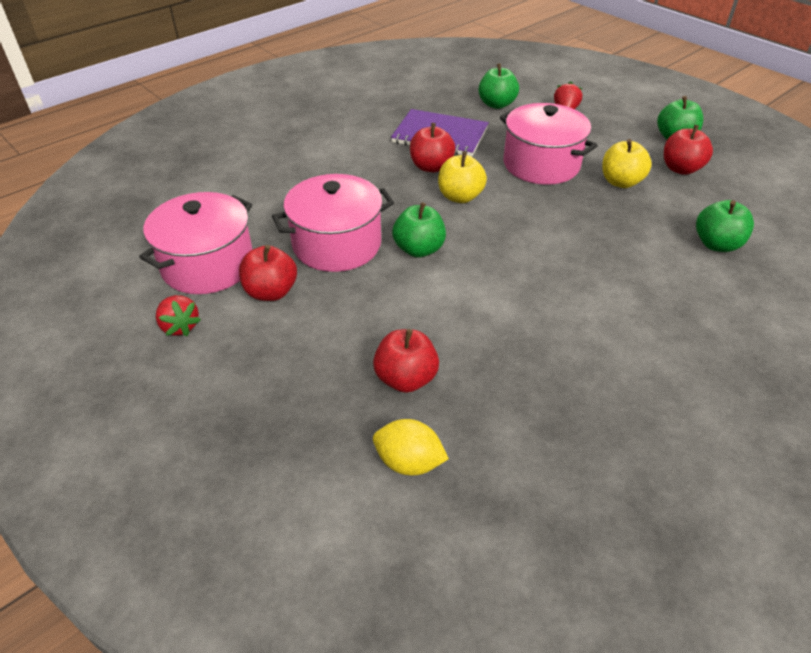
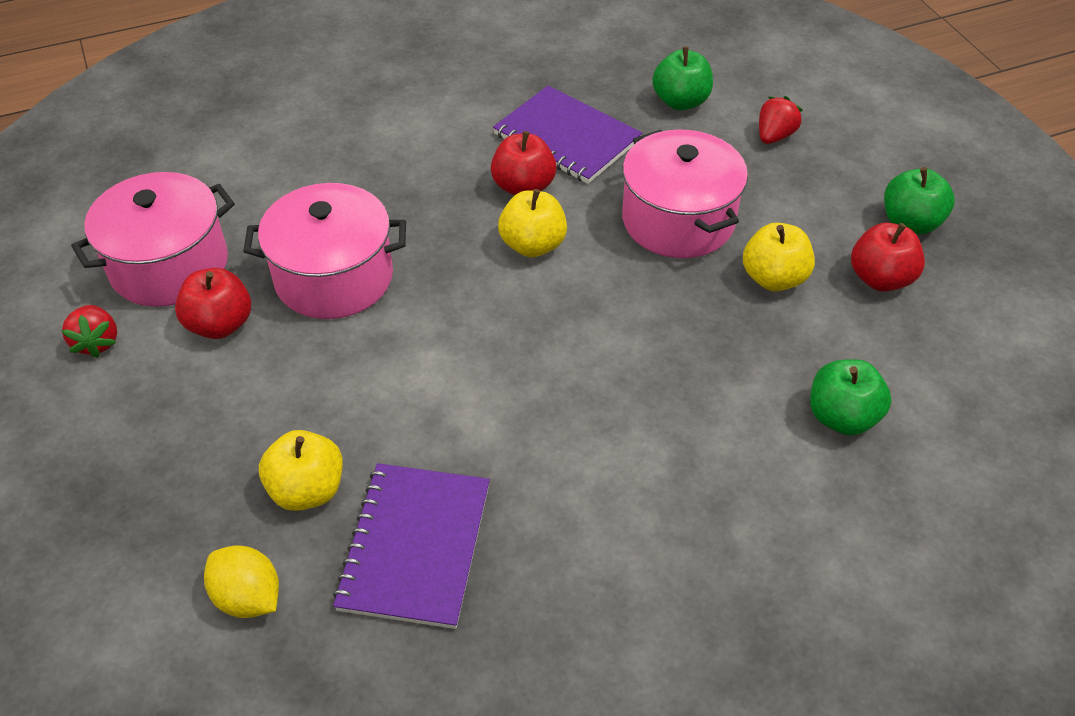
camera: 20 degrees right, 5 degrees up
(406, 378) = (307, 490): red apple -> yellow apple
(419, 249) = (430, 312): green apple -> none
(508, 392) = (415, 546): none -> purple notebook

